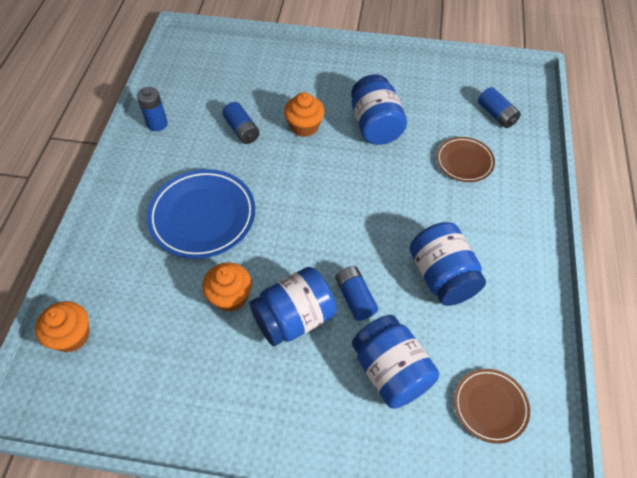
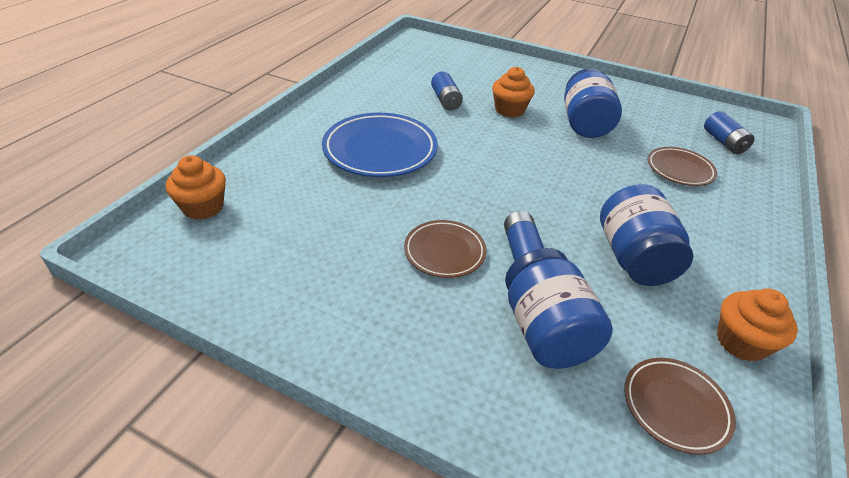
camera: 15 degrees right, 15 degrees down
(157, 124) = (367, 81): blue battery -> none
(230, 296) = (381, 216): orange cupcake -> orange cupcake (741, 342)
(294, 318) = (444, 252): blue jar -> brown plate

